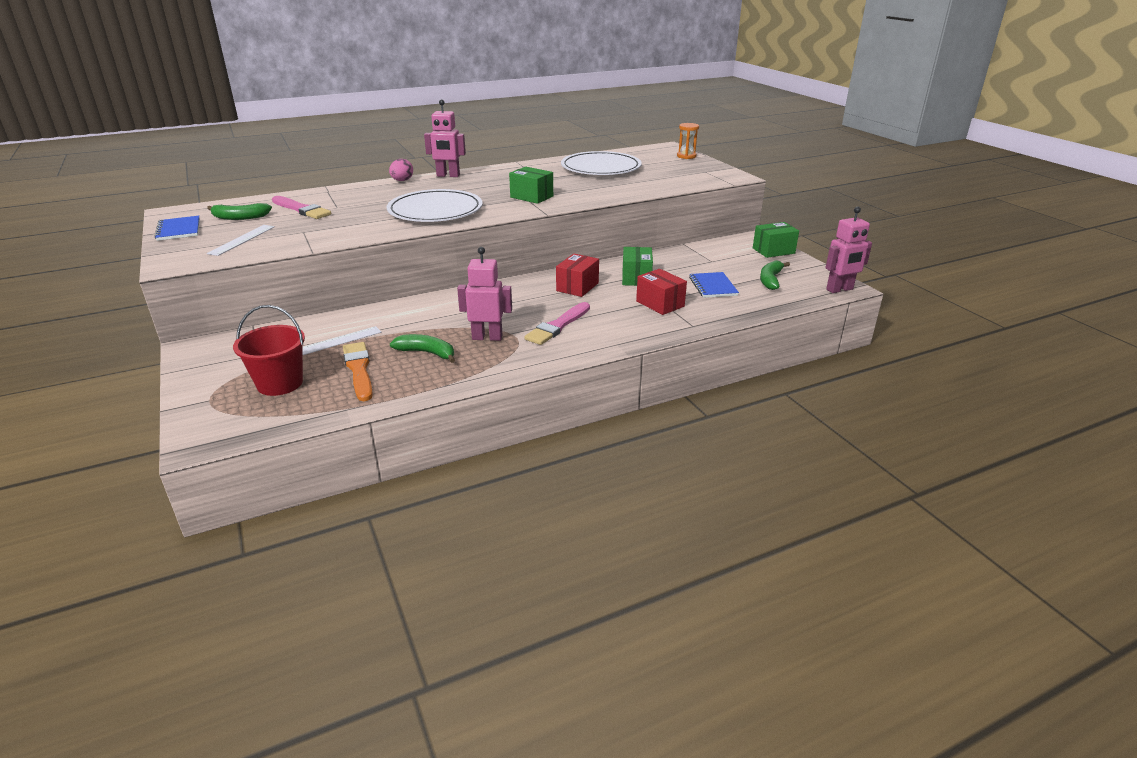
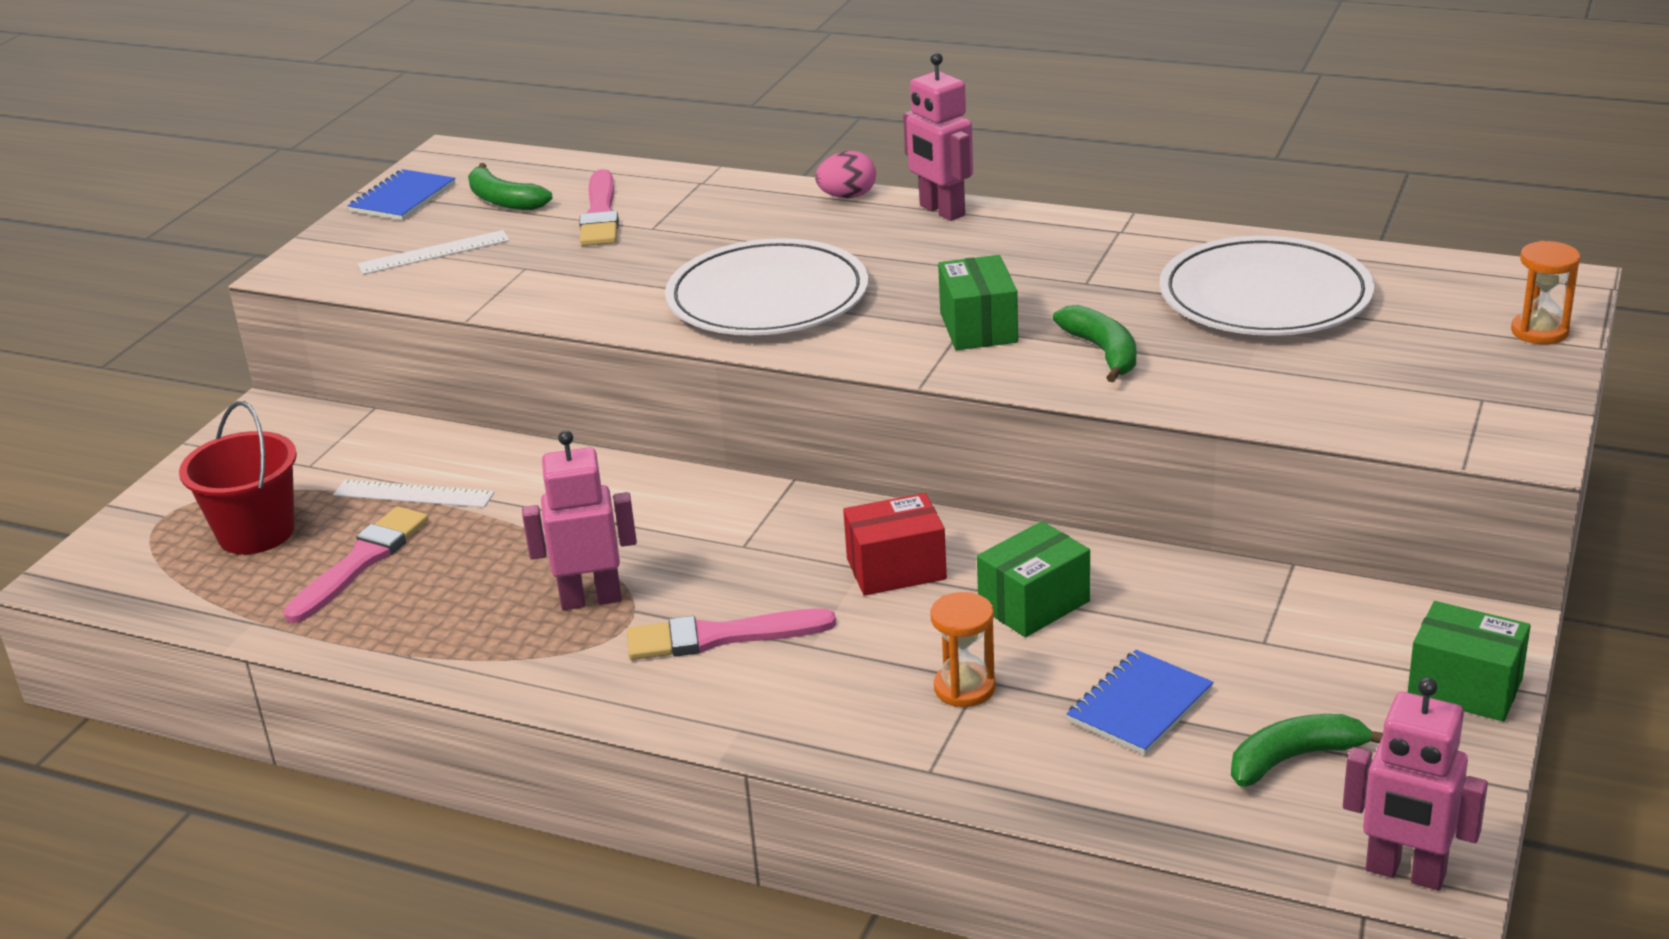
camera: 50 degrees right, 0 degrees up
(359, 369) = (361, 562): orange brush -> pink brush
(427, 353) = (475, 581): green banana -> green banana (1103, 352)
(487, 337) = (591, 599): pink robot -> pink robot turned 60 degrees counterclockwise
(660, 304) = (964, 688): red box -> orange hourglass

